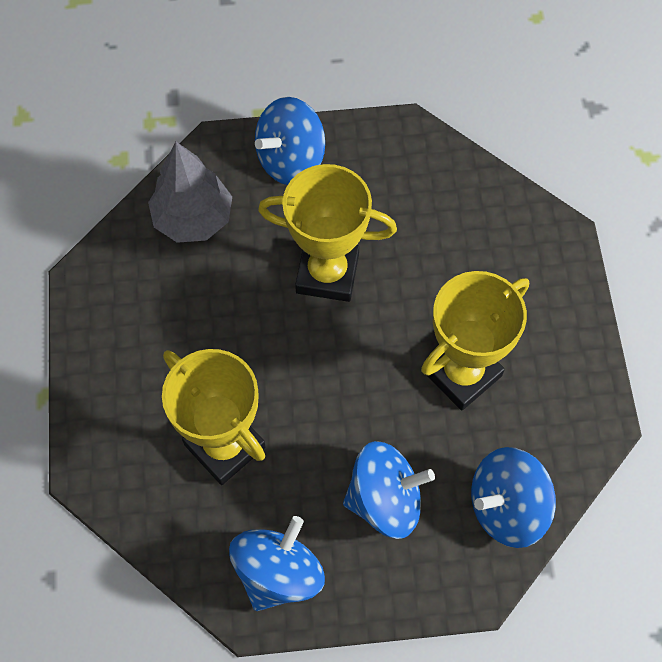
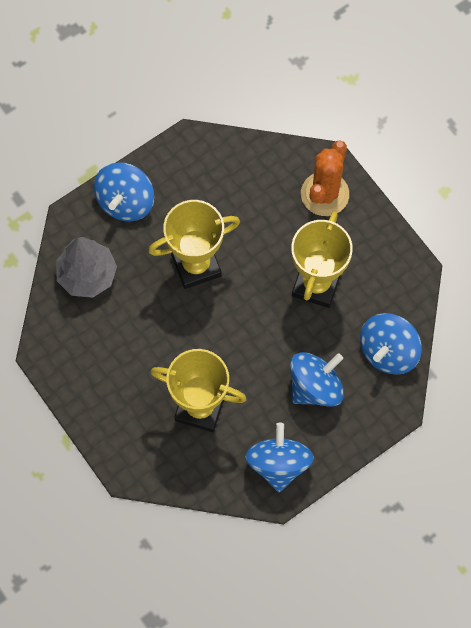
camera: 30 degrees left, 5 degrees up
(536, 271) = (325, 194): none -> orange cactus

